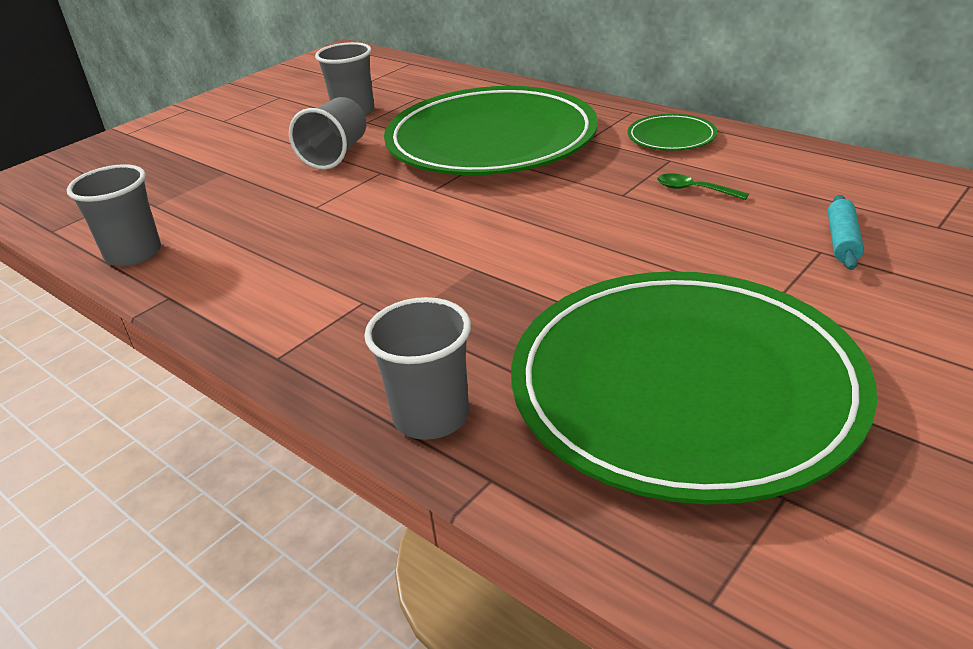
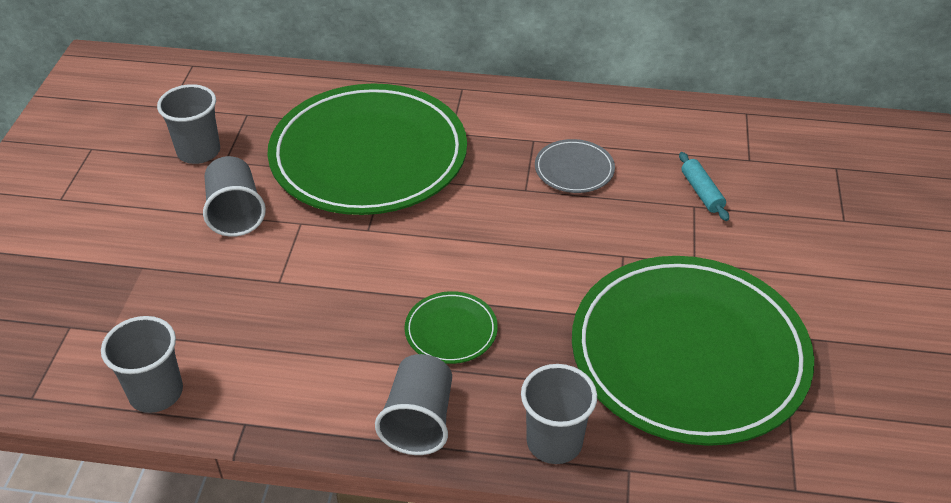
camera: 35 degrees left, 10 degrees up
(315, 347) = (419, 420): none -> grey cup
(671, 137) = (516, 113): green plate -> green plate (451, 330)
(694, 190) = (574, 169): green spoon -> grey plate

